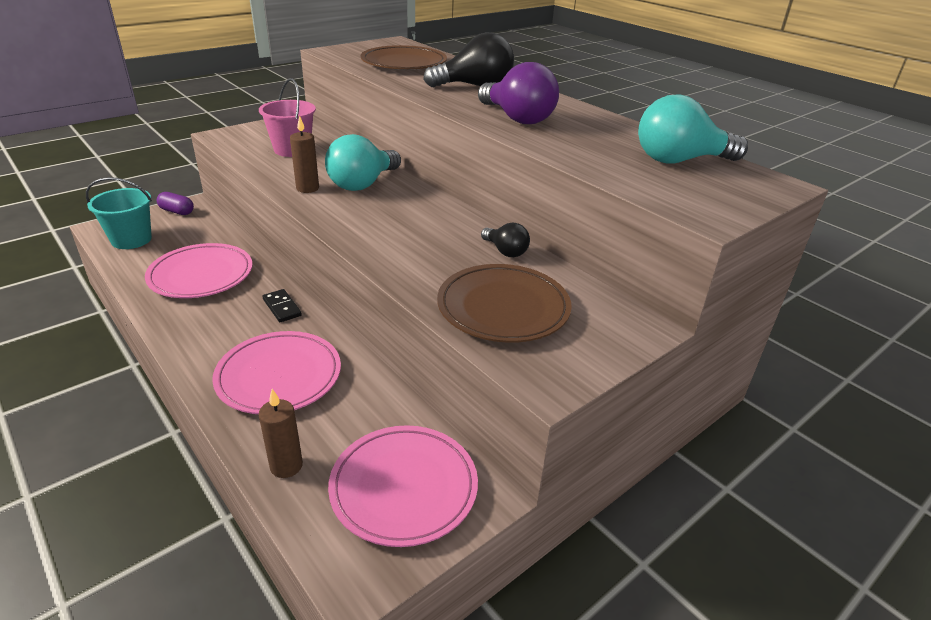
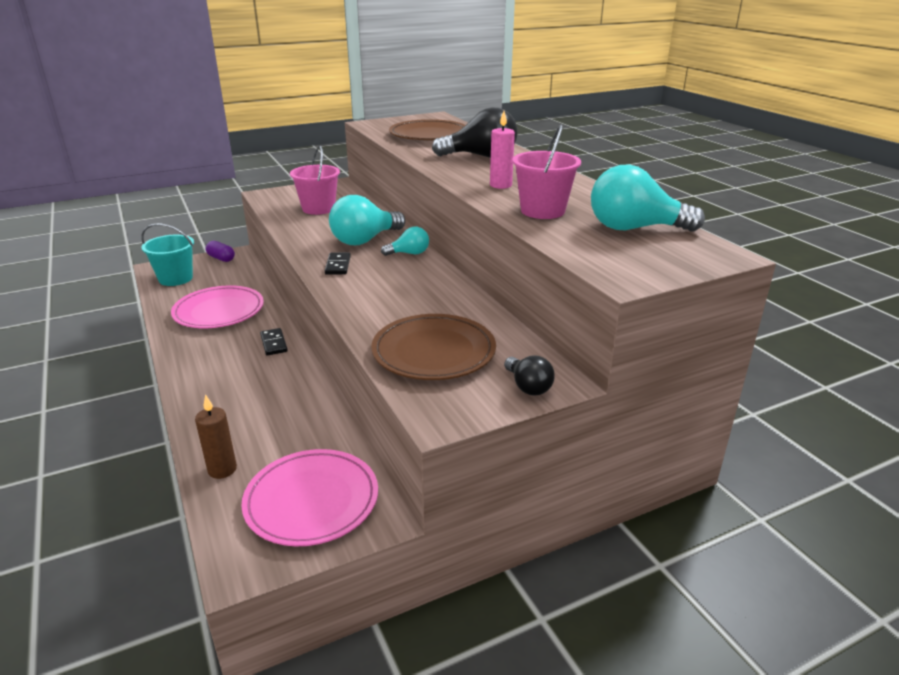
camera: 15 degrees right, 5 degrees down
(279, 376) = (247, 398): pink plate -> none
(307, 188) = (315, 241): brown candle -> none
(348, 215) = (338, 265): none -> black domino
(418, 196) = (409, 253): none -> turquoise light bulb
(505, 251) = (463, 305): black light bulb -> black light bulb (528, 387)
(517, 118) = (500, 185): purple light bulb -> pink candle
(579, 145) = (542, 211): none -> pink bucket

